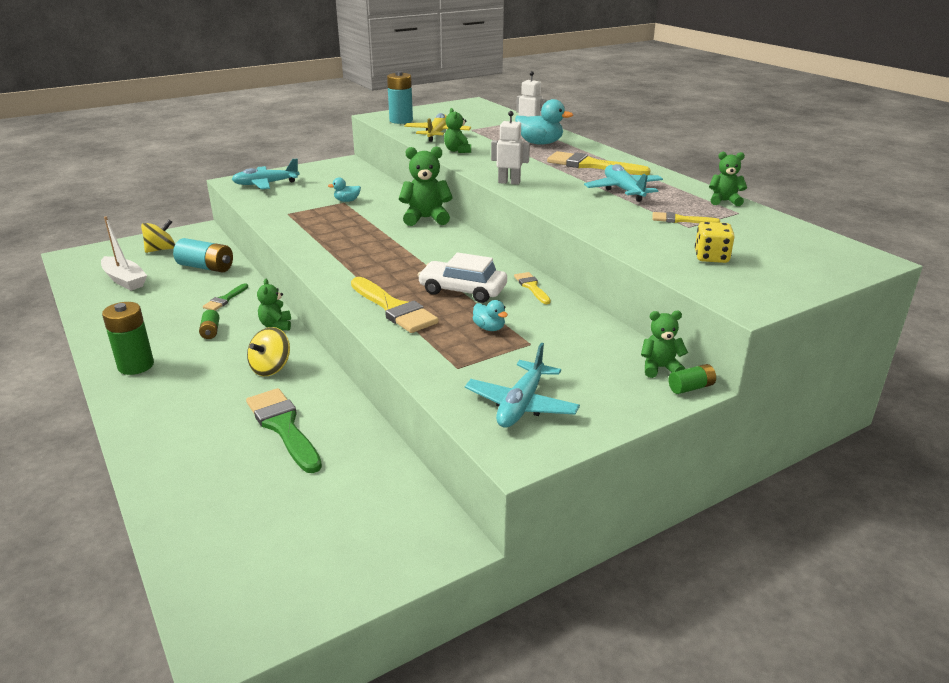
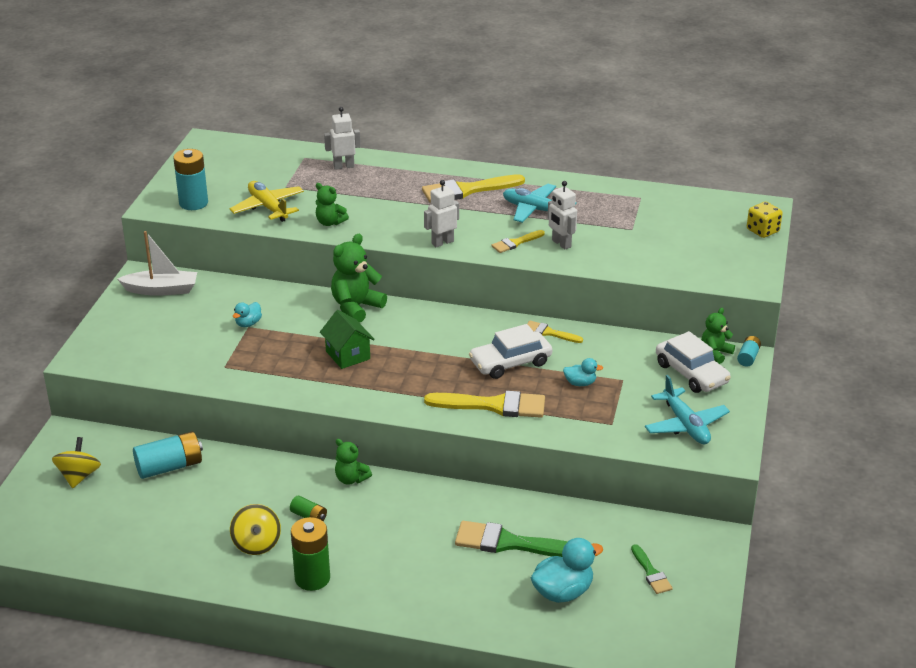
camera: 45 degrees left, 5 degrees up
(125, 280) = (120, 524): white boat -> white boat (161, 290)
(225, 299) = (258, 484): green brush -> green brush (651, 572)
(266, 184) = (124, 344): turquoise plane -> none
(271, 368) = (418, 512): yellow spinning top -> yellow spinning top (256, 544)
(365, 238) = (348, 355): none -> green house
(540, 143) = (380, 179): turquoise duck -> turquoise duck (563, 592)
(602, 213) = (561, 244): none -> white robot
(605, 370) = (691, 373): none -> white car
(680, 220) = (618, 224): yellow brush -> yellow brush (516, 243)
(691, 387) = (748, 357): green battery -> turquoise battery
(711, 257) = (684, 252): yellow dice -> yellow dice (762, 231)
(724, 201) = (615, 189): green teddy bear -> none

